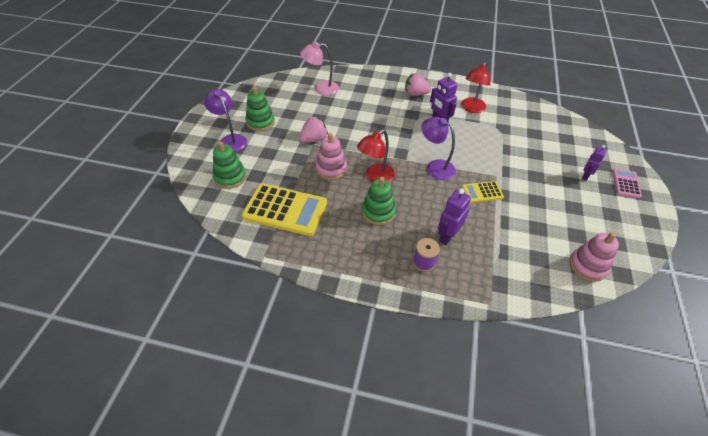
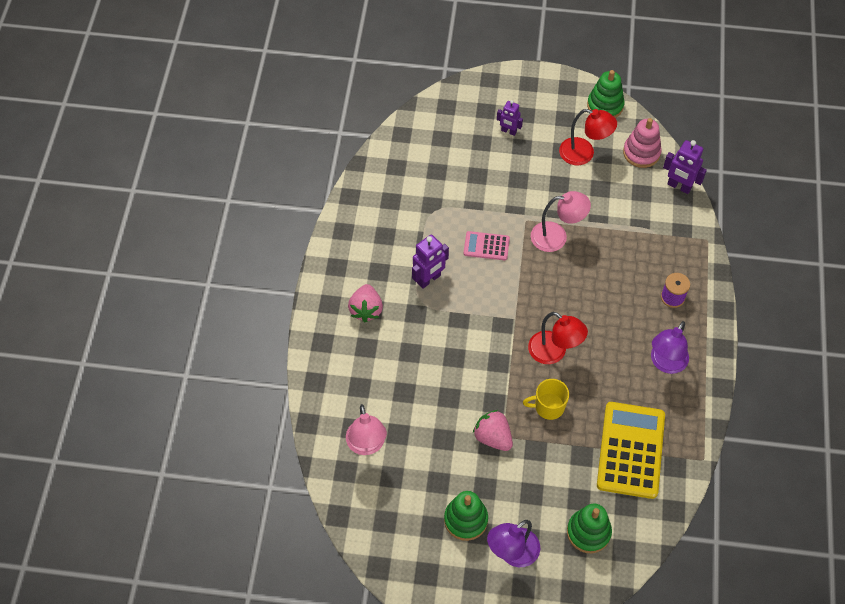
camera: 95 degrees left, 10 degrees up
(331, 169) = (548, 406): pink stacking toy -> yellow mug
(378, 212) = (611, 345): green stacking toy -> green stacking toy (605, 105)
(435, 167) = (521, 285): purple lamp -> purple lamp (665, 363)
(447, 236) = (632, 275): purple robot -> purple robot (679, 186)
(471, 109) = (393, 239): red lamp -> red lamp (584, 154)
(482, 192) = (556, 237): yellow calculator -> pink lamp
(626, 183) = (514, 95): pink calculator -> pink calculator (486, 246)

